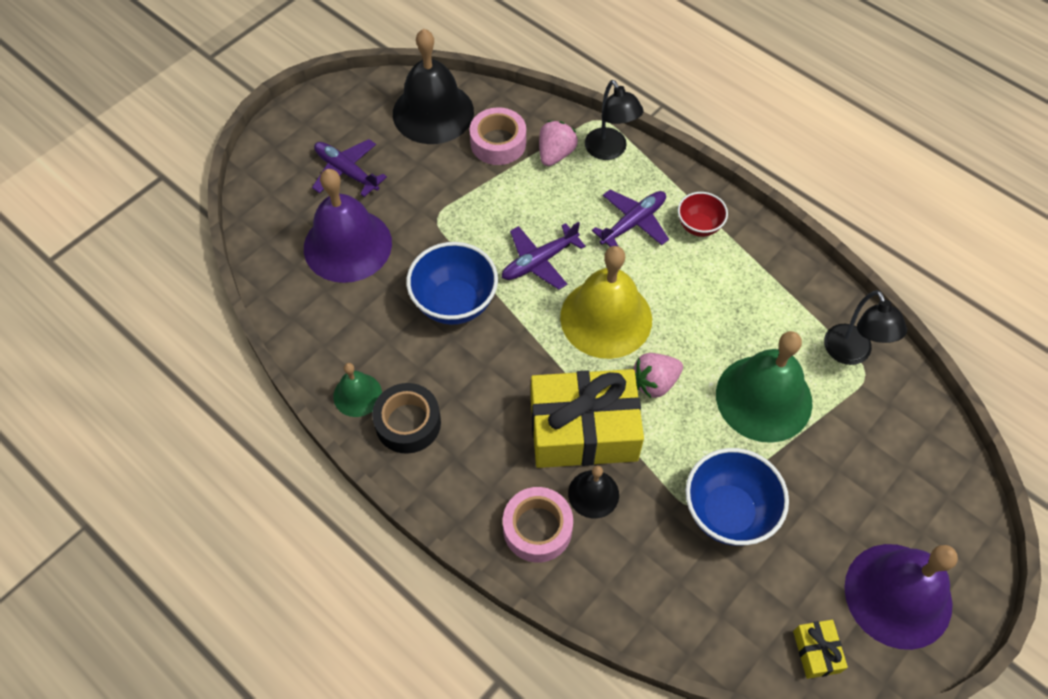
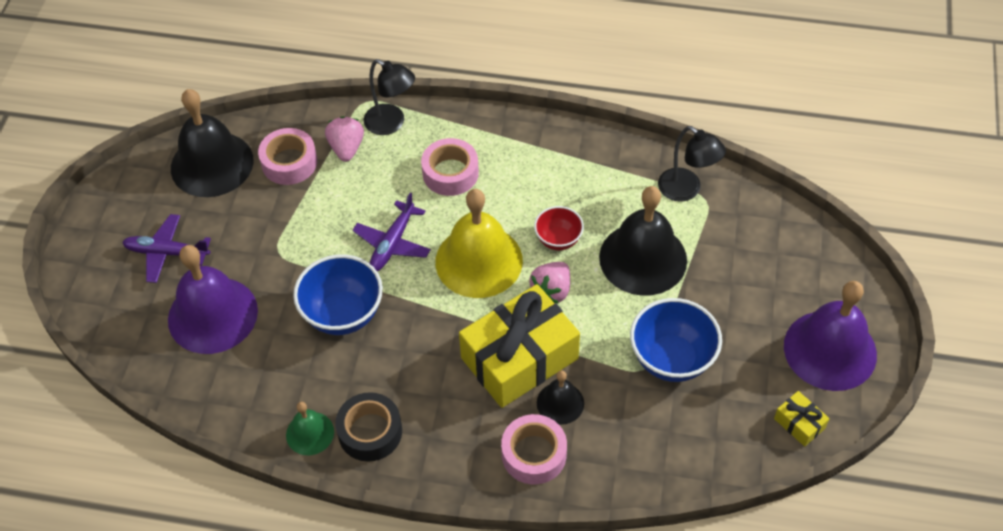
camera: 30 degrees left, 5 degrees down
(633, 223) = (450, 173): purple plane -> pink tape
(699, 226) = (505, 150): red bowl -> red bowl (558, 240)
(764, 398) = (643, 258): green bell -> black bell

